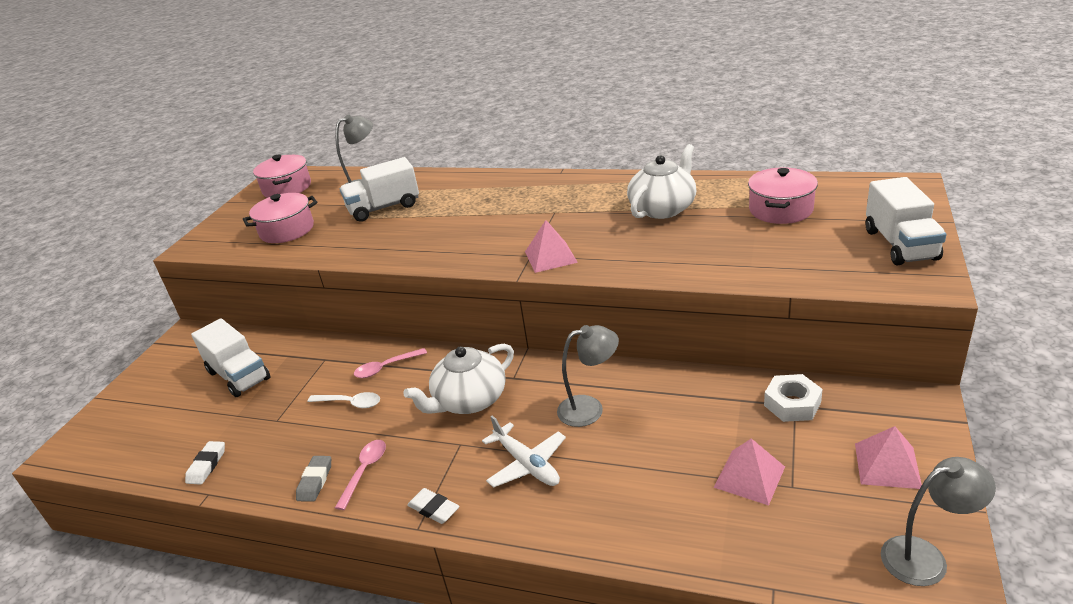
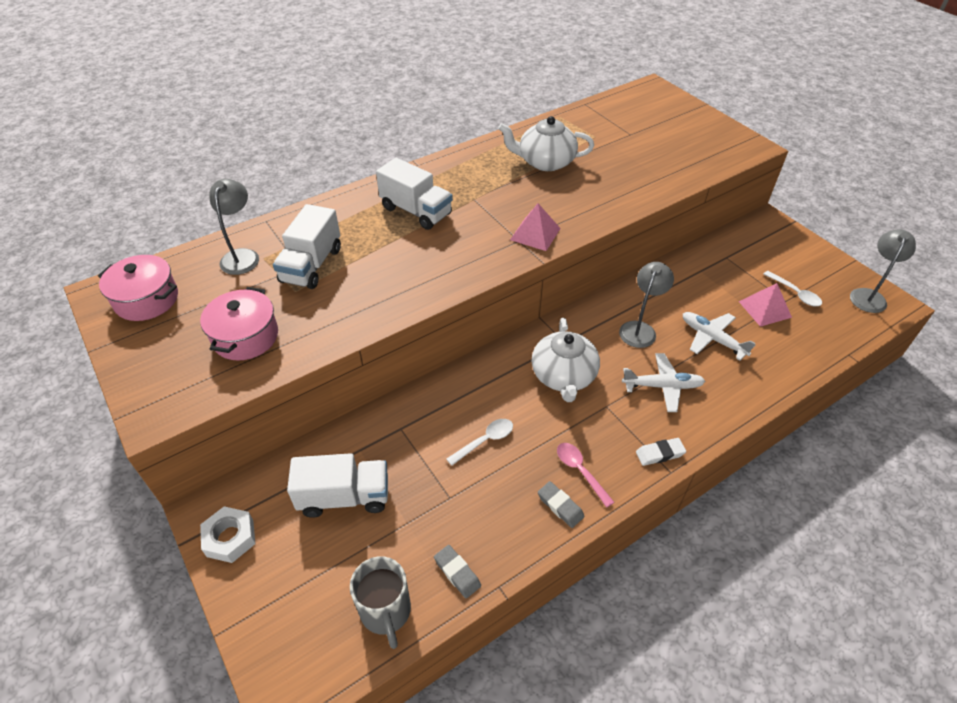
camera: 55 degrees left, 15 degrees up
(151, 453) = (386, 612): none -> grey mug
(207, 465) = (457, 573): white eraser -> grey eraser
(386, 367) = (464, 398): pink spoon -> none
(642, 462) = (712, 339): none -> white plane
(663, 208) = (545, 162): white teapot -> white teapot turned 75 degrees counterclockwise
(781, 210) = (615, 132): pink pot -> none
(792, 404) = (724, 257): white nut -> white nut (230, 538)
(818, 487) = (795, 293): none -> white spoon
(887, 465) = (801, 263): pink pyramid -> none
(900, 245) = (707, 129): white truck -> white truck (416, 211)

